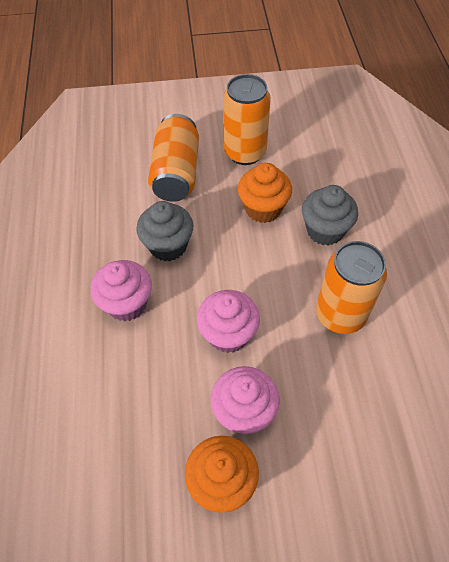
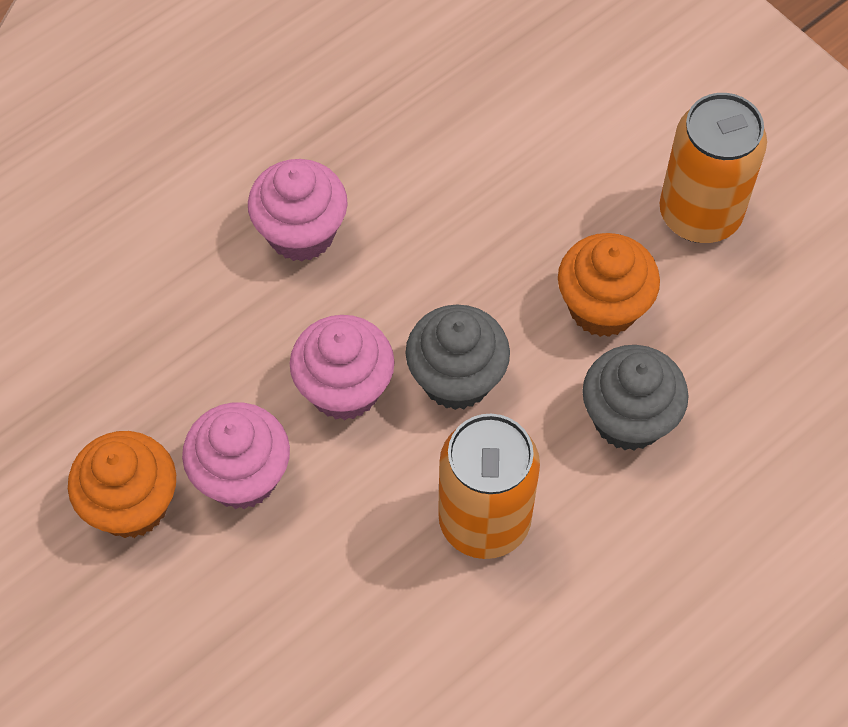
camera: 55 degrees right, 5 degrees up
(168, 246) = (433, 221): grey cupcake -> grey cupcake (456, 378)
(176, 173) = (578, 145): orange can -> none

